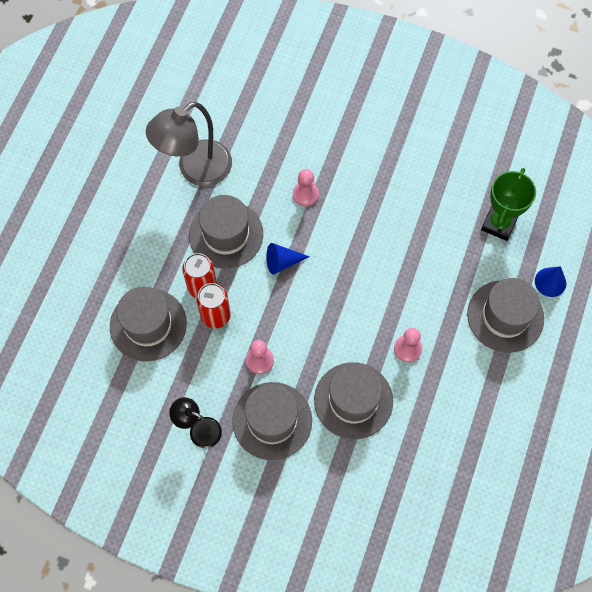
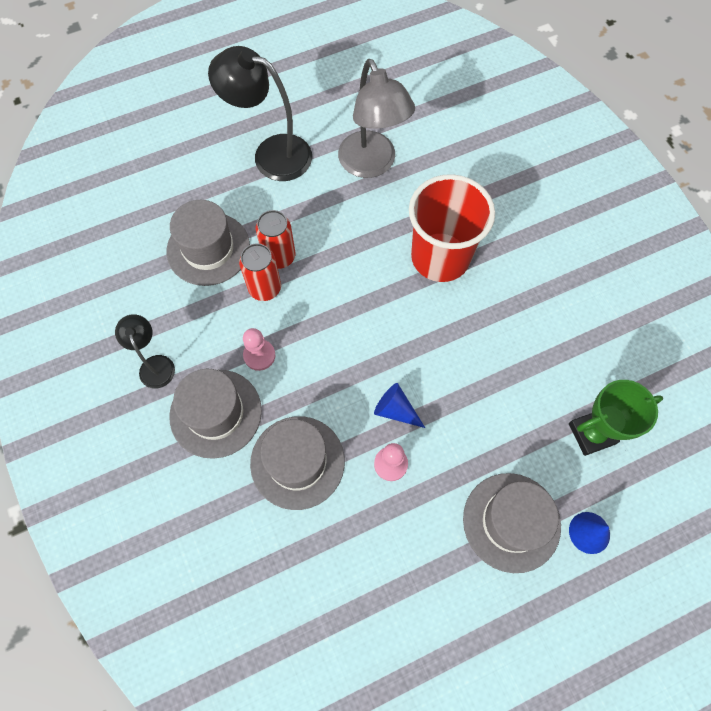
camera: 45 degrees right, 0 degrees up
(117, 222) = (271, 154): none -> black lamp
(195, 170) = (372, 165): grey lamp -> grey lamp turned 120 degrees counterclockwise
(226, 234) = (341, 233): grey hat -> none
(282, 262) = (363, 294): blue cone -> blue cone (395, 410)
(305, 194) = (440, 257): pink pawn -> red cup

